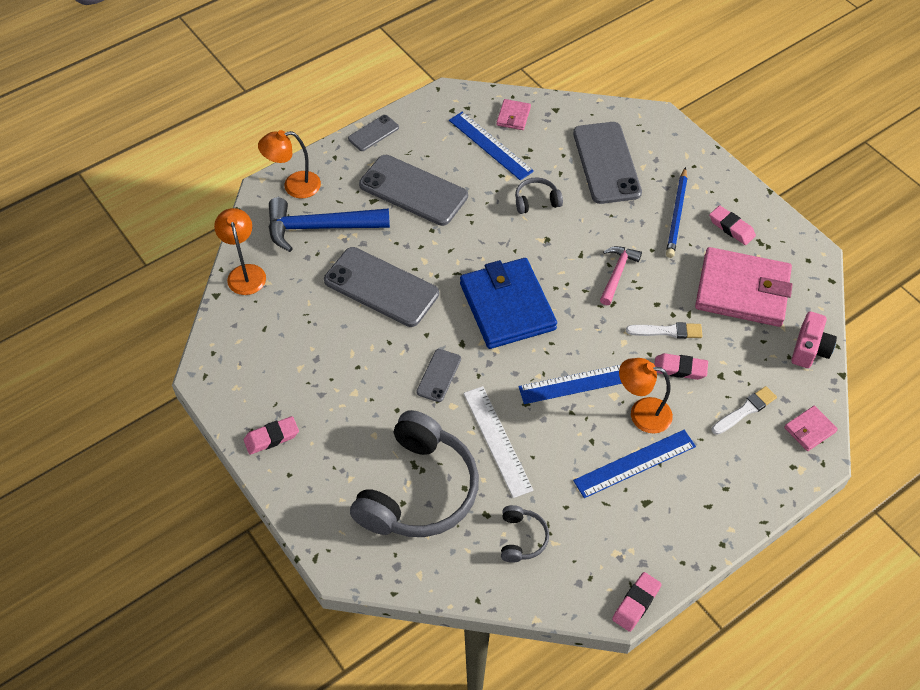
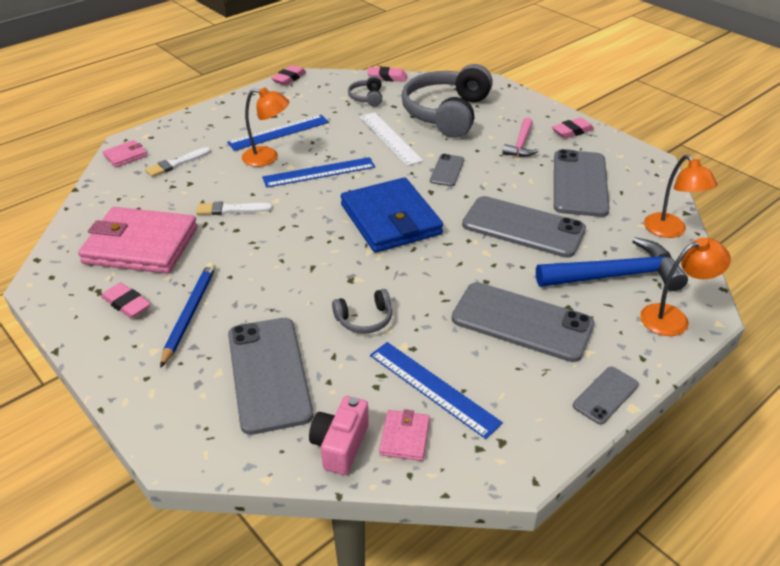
camera: 175 degrees right, 15 degrees down
(301, 344) = (580, 183): none -> grey phone
(617, 273) = (273, 252): pink hammer -> pink hammer (521, 144)
(680, 369) = (226, 185): pink eraser -> pink eraser (387, 77)
(809, 349) = (95, 204): pink camera -> pink camera (340, 445)

